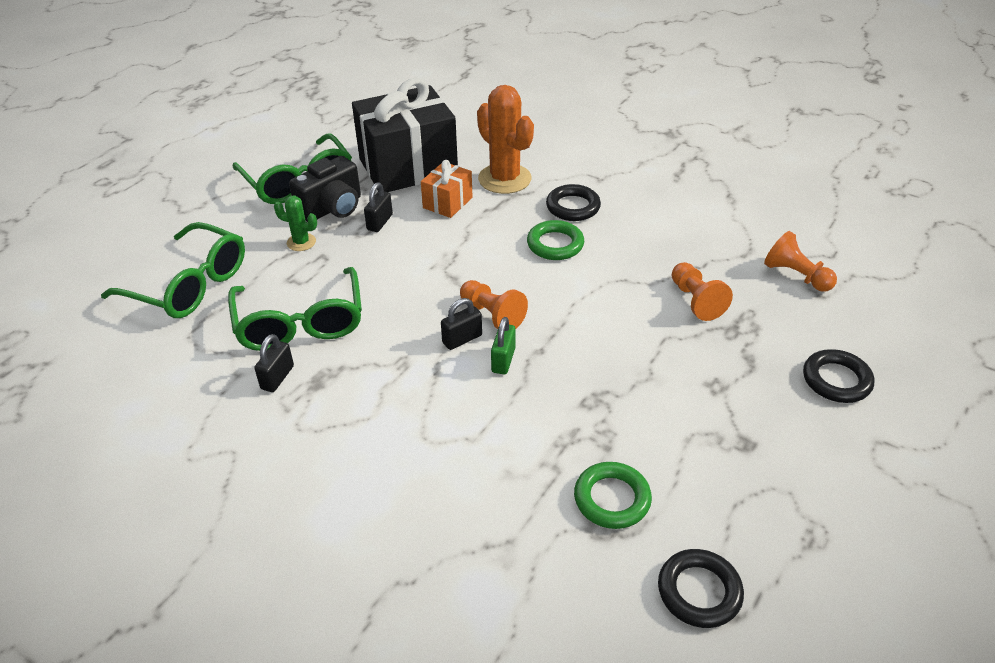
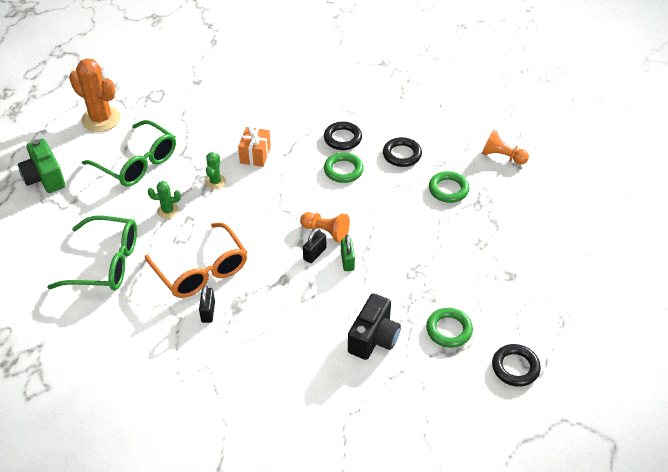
camera: 20 degrees left, 5 degrees up
(183, 176) = (45, 178): none -> green camera
(300, 323) = (202, 270): green glasses -> orange glasses
(332, 208) = (175, 179): black camera -> black camera (374, 338)
(380, 222) = (215, 182): black padlock -> green cactus
(408, 167) = (212, 132): black gift -> none
(504, 179) = (286, 127): orange cactus -> orange cactus (101, 119)
(695, 301) = (448, 189): orange pawn -> green ring
(836, 380) = (547, 222): black ring -> black ring (402, 155)

